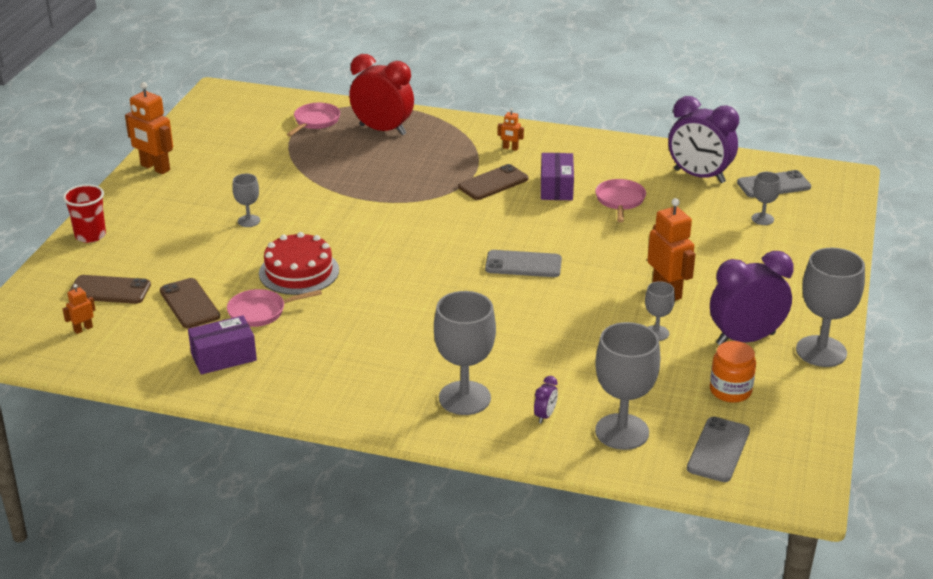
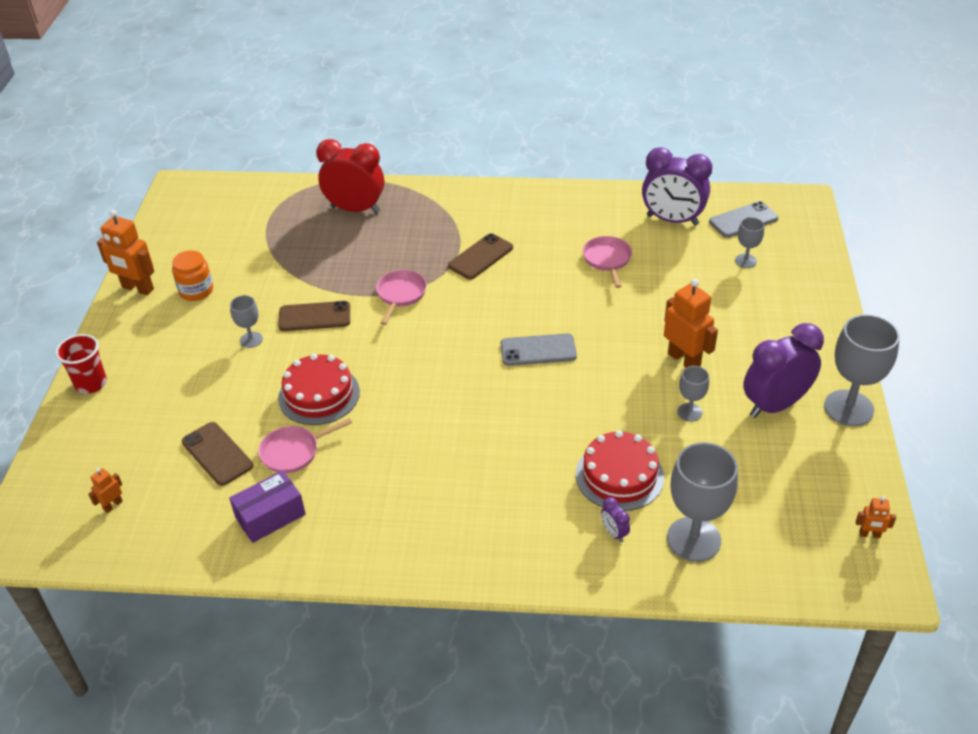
camera: 10 degrees left, 10 degrees up
(109, 290) = (128, 450): brown phone -> brown phone (314, 317)
(315, 121) = (286, 208): pink pan -> pink pan (400, 295)
(464, 398) = (528, 525): grey goblet -> none
(510, 148) = (485, 213): orange robot -> orange robot (869, 534)
(545, 416) = (614, 533): purple clock -> purple clock turned 135 degrees clockwise
(556, 187) = (543, 253): purple box -> none
(567, 373) = (619, 475): none -> red cake
(718, 450) = (791, 544): grey phone -> none
(730, 390) = (780, 470): orange jar -> orange jar (196, 291)

